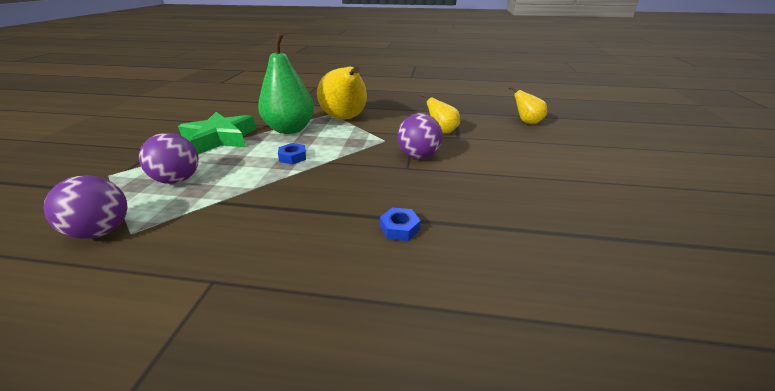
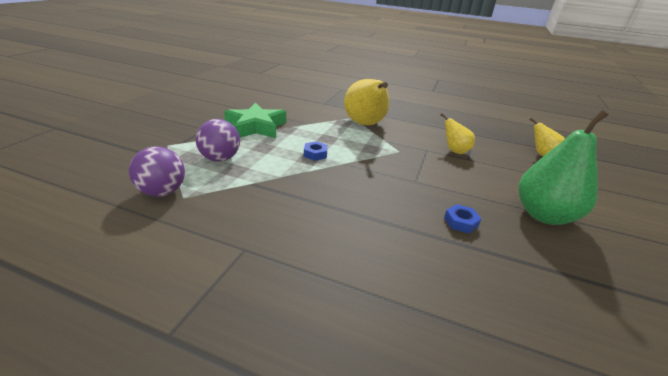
camera: 10 degrees right, 0 degrees up
(290, 129) = (315, 127): green pear -> green pear (544, 215)
(399, 228) = (401, 236): blue nut -> blue nut (461, 222)
(418, 156) = (428, 171): purple ball -> none

